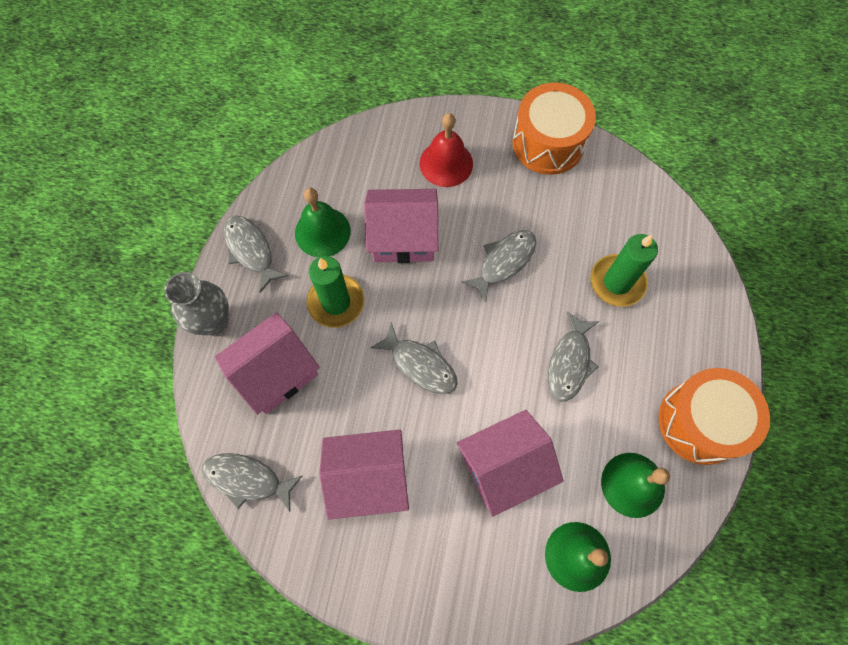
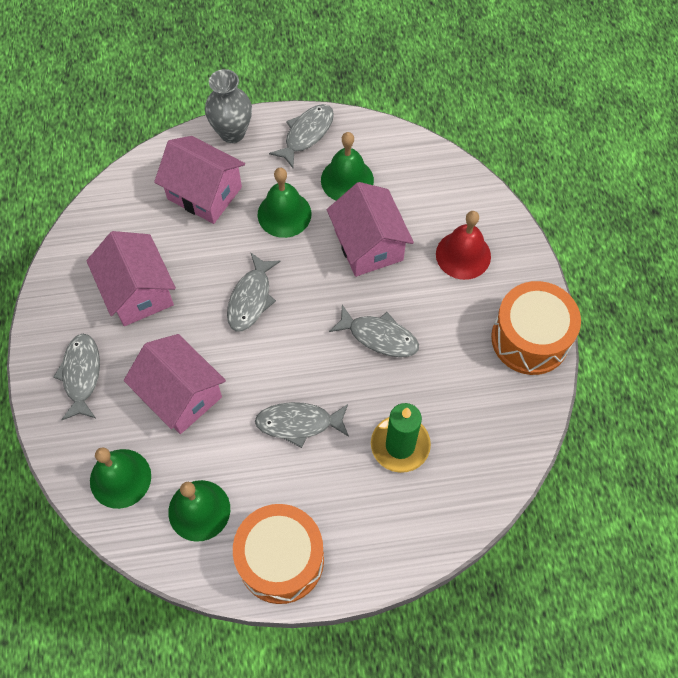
camera: 70 degrees right, 5 degrees down
(247, 479) = (110, 206): grey fish -> grey fish (81, 375)
(336, 302) = (284, 214): green candle -> green bell

